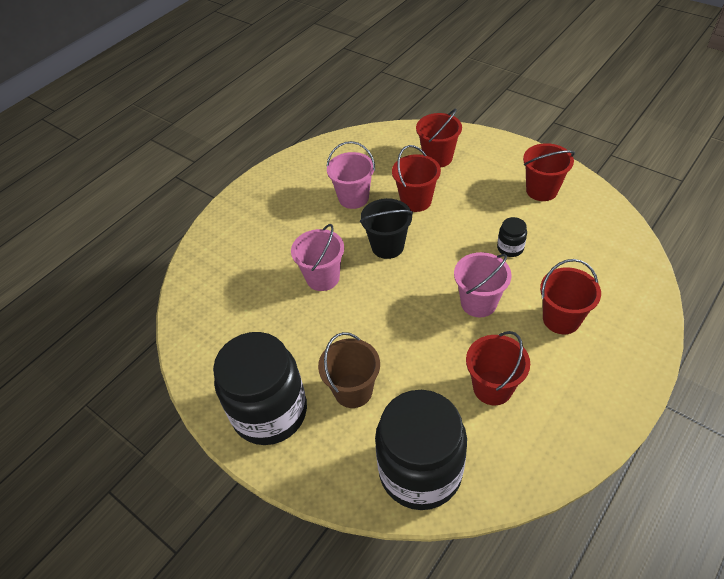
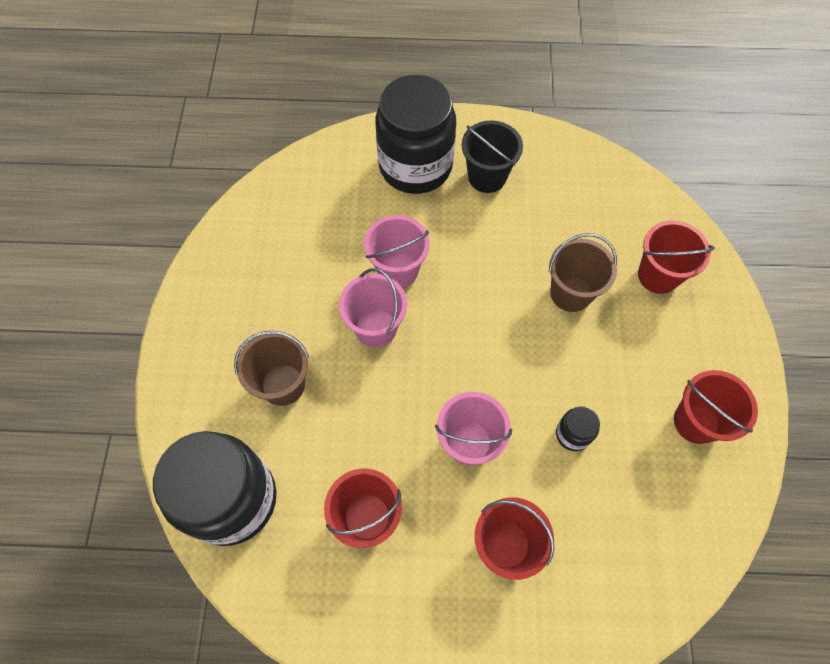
camera: 50 degrees right, 15 degrees up
(270, 412) = (218, 327): black jar -> black jar (415, 166)
(353, 198) = (527, 229): pink bucket -> pink bucket (376, 328)
(387, 246) = (483, 305): black bucket -> black bucket (487, 177)
(416, 201) = (570, 293): red bucket -> brown bucket

